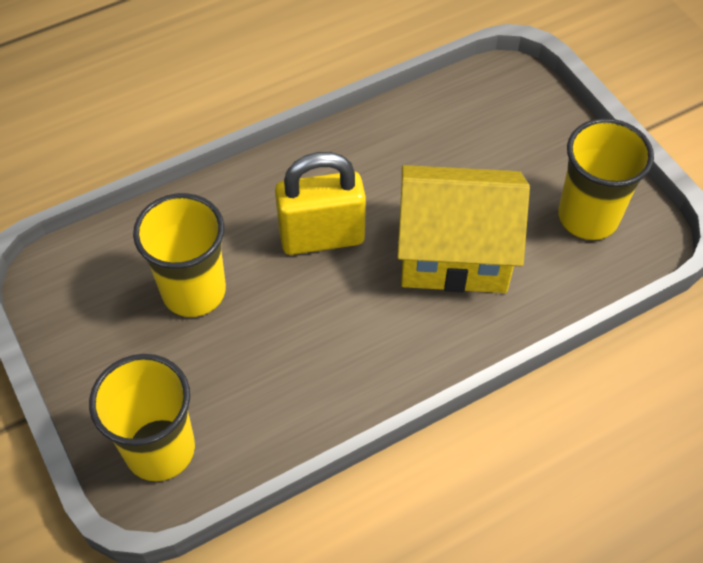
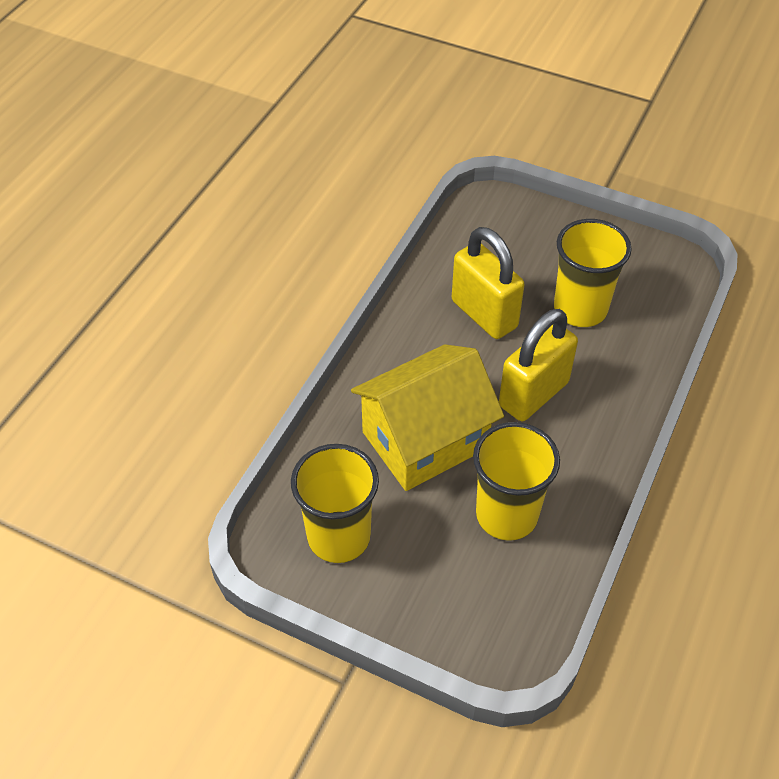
camera: 145 degrees right, 5 degrees down
(160, 449) = (502, 221): yellow cup -> yellow cup (506, 515)
(290, 344) = (484, 314): none -> yellow padlock

